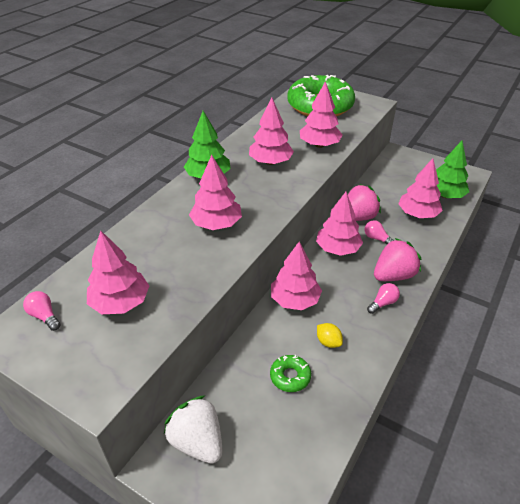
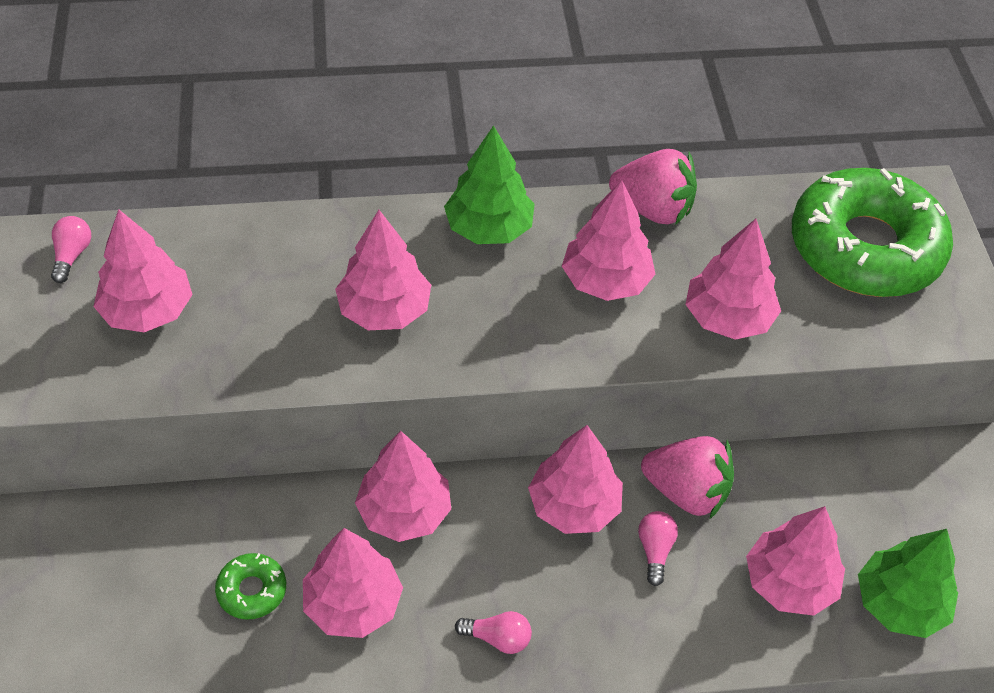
camera: 50 degrees right, 10 degrees up
(197, 442) = (77, 547): white strawberry -> none
(328, 342) = (353, 604): yellow lemon -> pink tree
(393, 275) = (579, 622): pink strawberry -> pink strawberry (652, 209)

